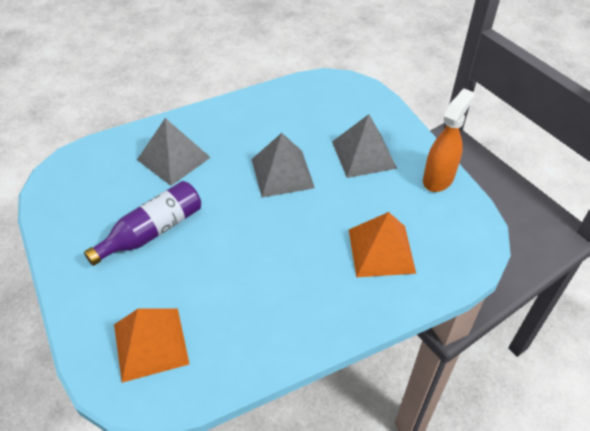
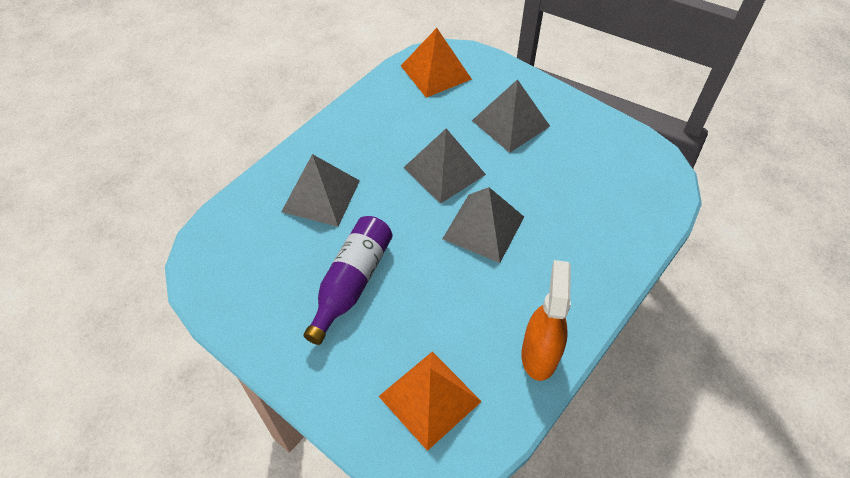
camera: 25 degrees left, 5 degrees up
(284, 229) = (483, 227): none -> grey pyramid
(381, 251) = (587, 213): orange pyramid -> orange pyramid (435, 72)
(438, 178) = (593, 123): orange spray bottle -> orange spray bottle (539, 354)

